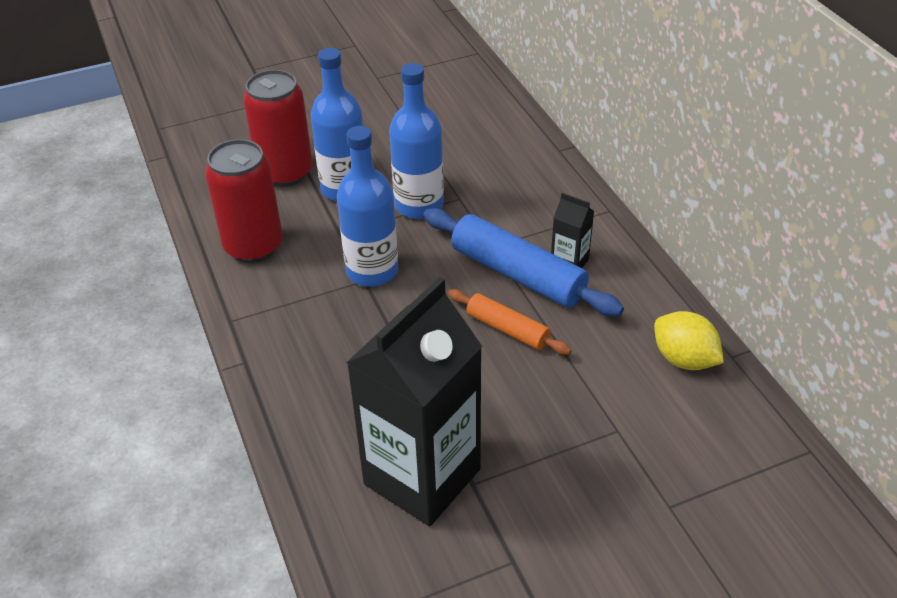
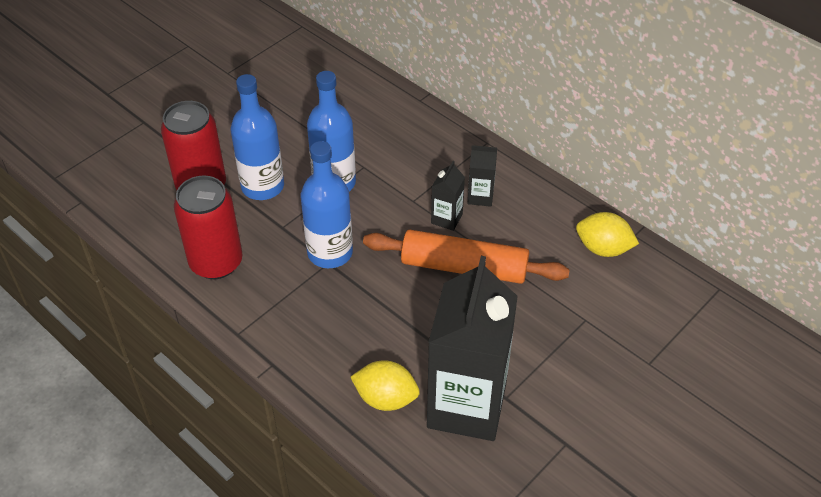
camera: 25 degrees left, 5 degrees up
(339, 437) = (386, 398): none -> yellow lemon
(507, 329) = (464, 267): orange rolling pin -> orange rolling pin, size x1.73
(518, 274) = (446, 218): blue rolling pin -> black carton

